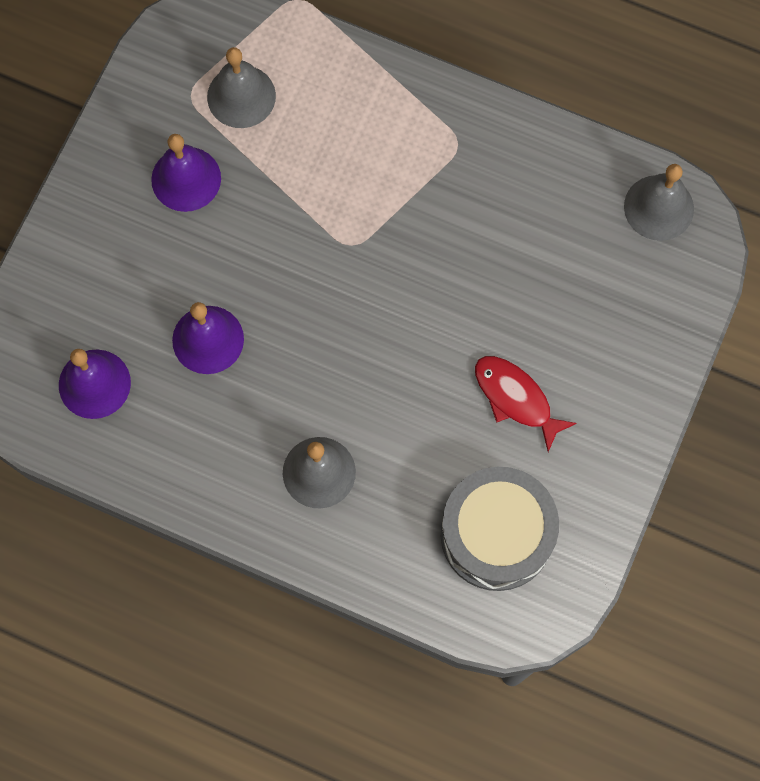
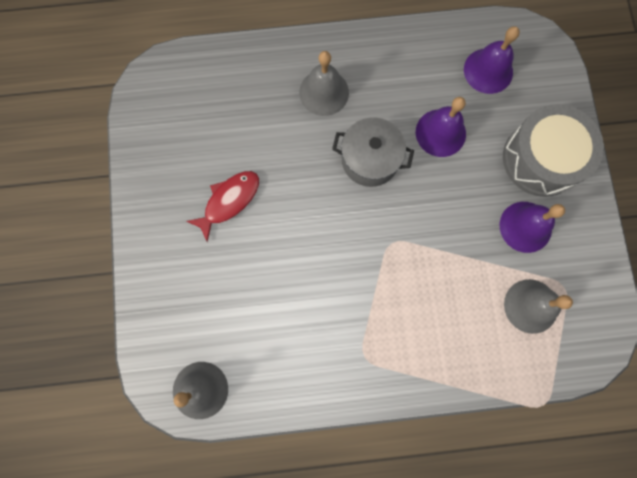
camera: 150 degrees right, 5 degrees up
(315, 354) = (370, 160): none -> grey pot
(496, 534) = (197, 113): grey drum -> grey drum (541, 159)
(516, 398) = (229, 201): red fish -> red fish turned 60 degrees counterclockwise

